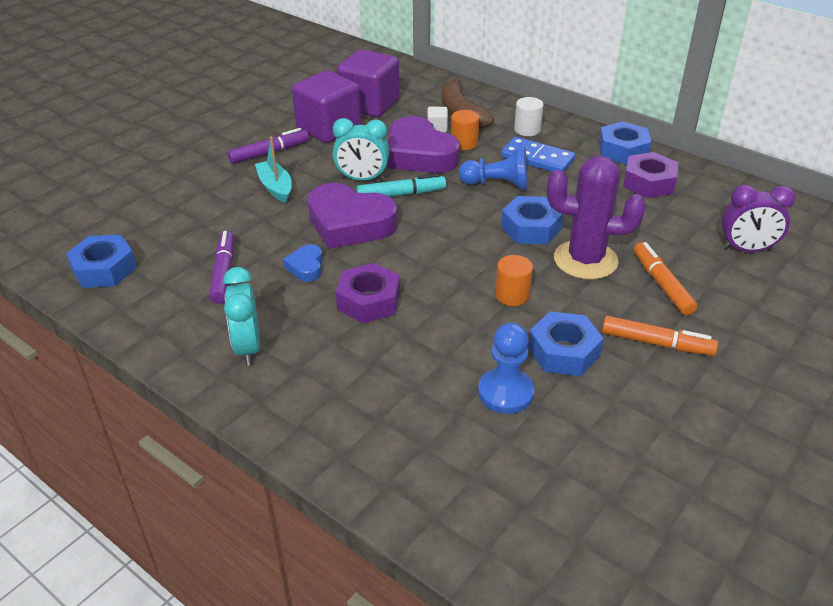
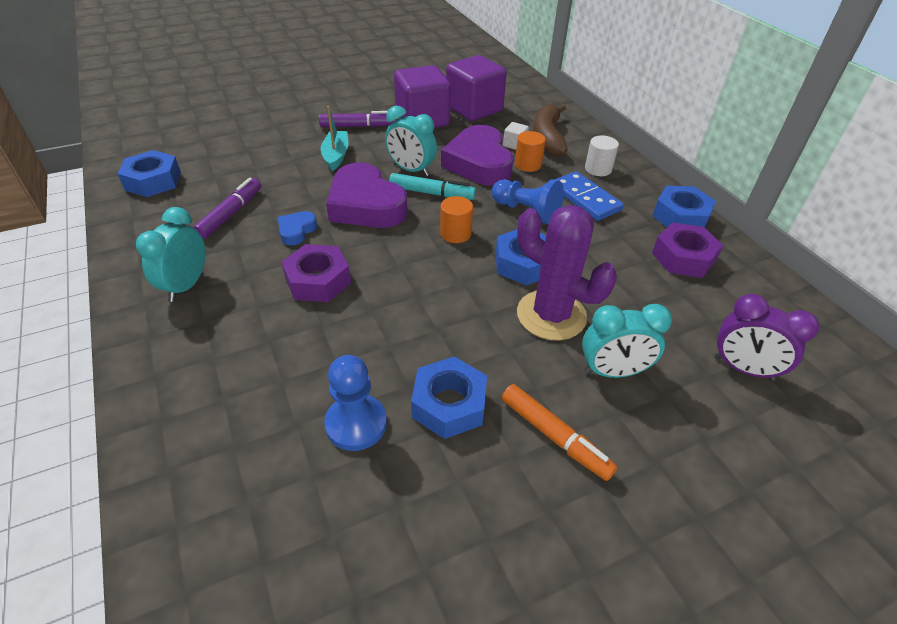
camera: 25 degrees right, 5 degrees up
(512, 295) = (449, 324): orange cylinder -> orange cylinder (455, 233)
(662, 284) = (613, 371): orange marker -> turquoise clock

